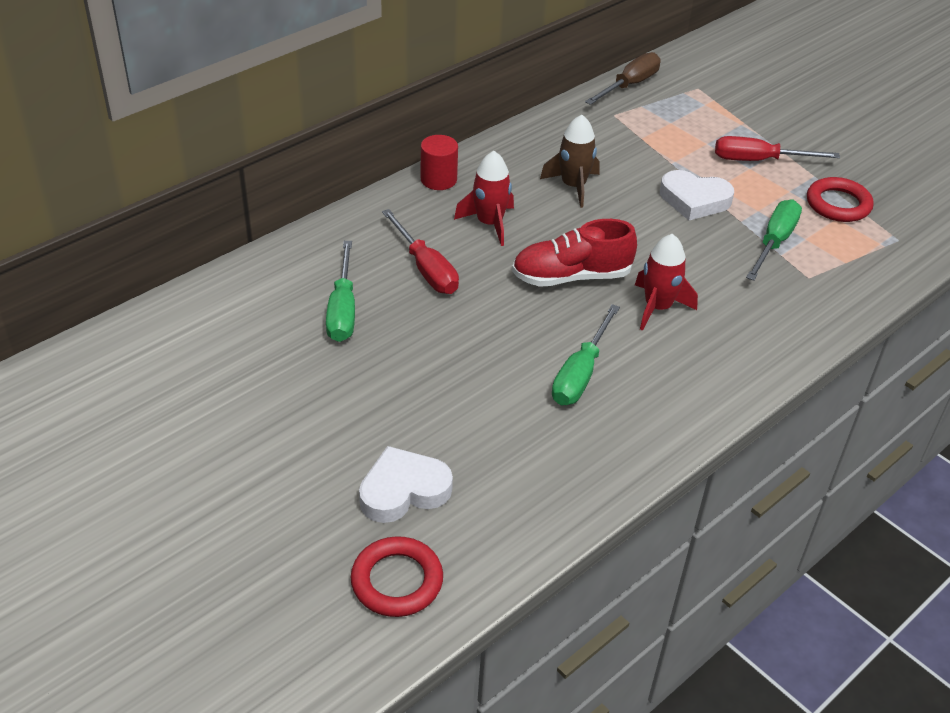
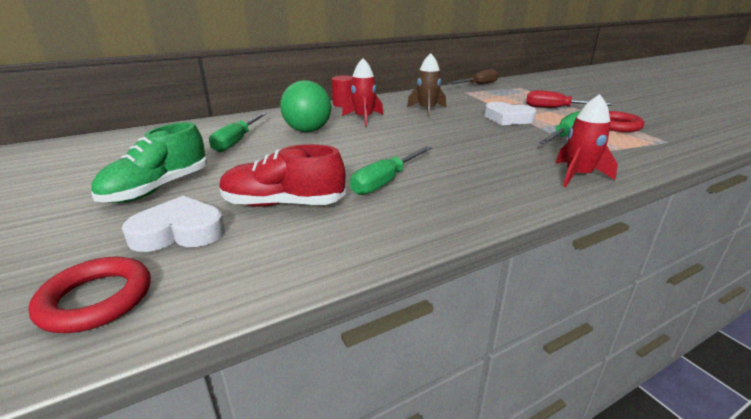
camera: 15 degrees right, 15 degrees down
(319, 425) = (157, 188): none -> green shoe
(426, 269) = (308, 131): red screwdriver -> green ball
(571, 276) = (405, 140): red shoe -> red shoe (283, 204)
(657, 307) = (465, 156): red rocket -> red rocket (578, 176)

